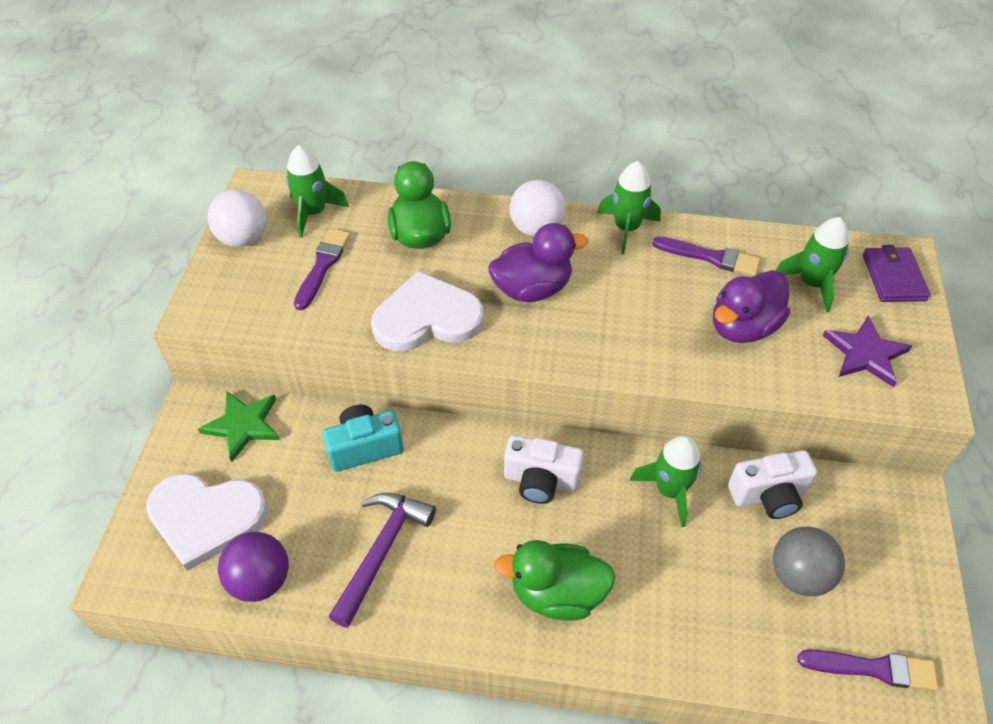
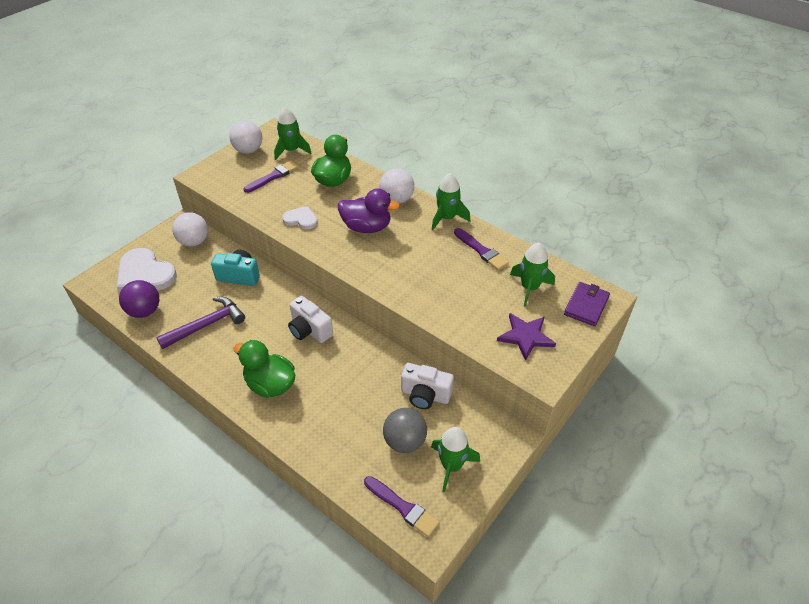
camera: 30 degrees right, 5 degrees down
(243, 425) = (194, 242): green star -> white ball
(427, 317) = (301, 219): white heart -> white heart, size x0.54
(670, 490) = (372, 366): green rocket -> green rocket (451, 466)
(743, 327) = (465, 292): purple duck -> none

